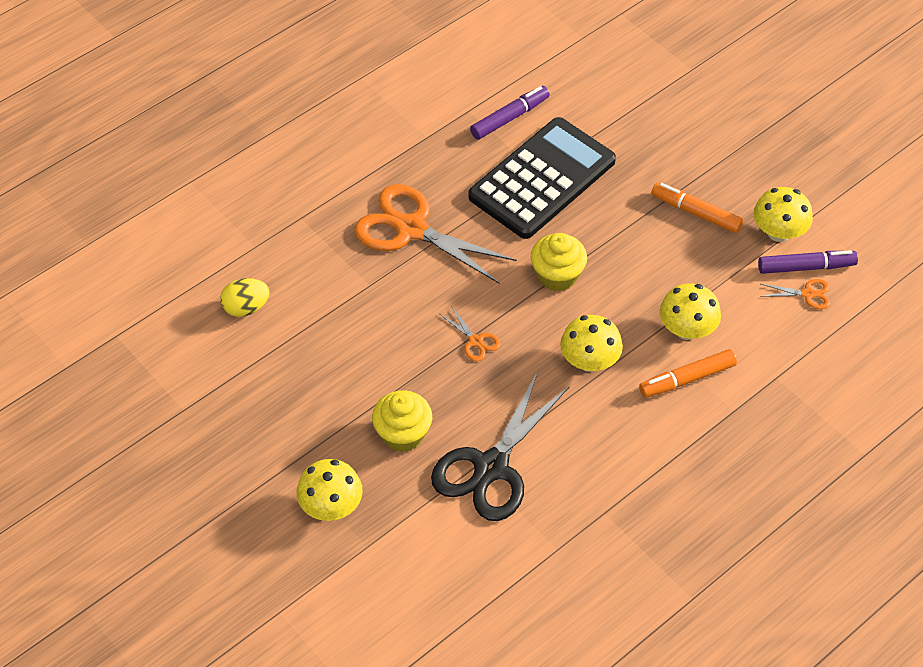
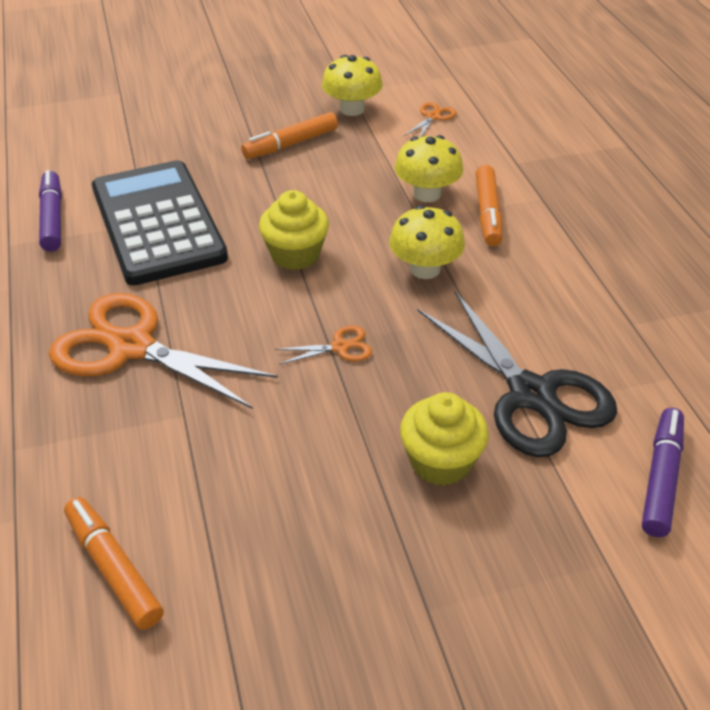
camera: 65 degrees left, 10 degrees down
(246, 308) = (114, 569): yellow egg -> orange marker
(331, 506) = (524, 583): yellow mushroom -> none
(411, 229) = (131, 347): orange scissors -> orange scissors turned 60 degrees clockwise
(805, 267) = (402, 108): purple marker -> purple marker (661, 478)

